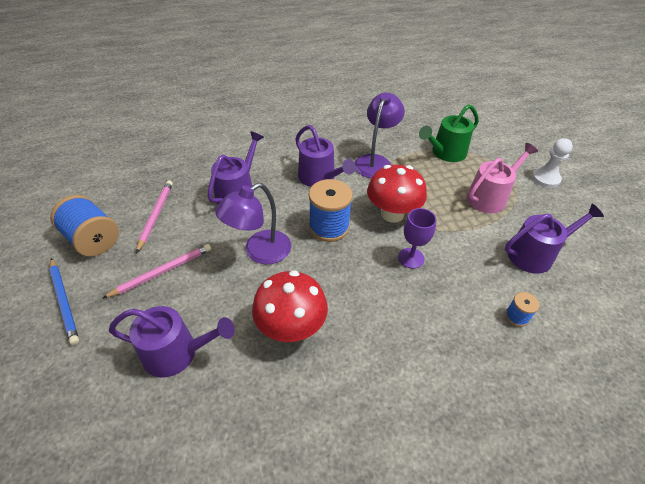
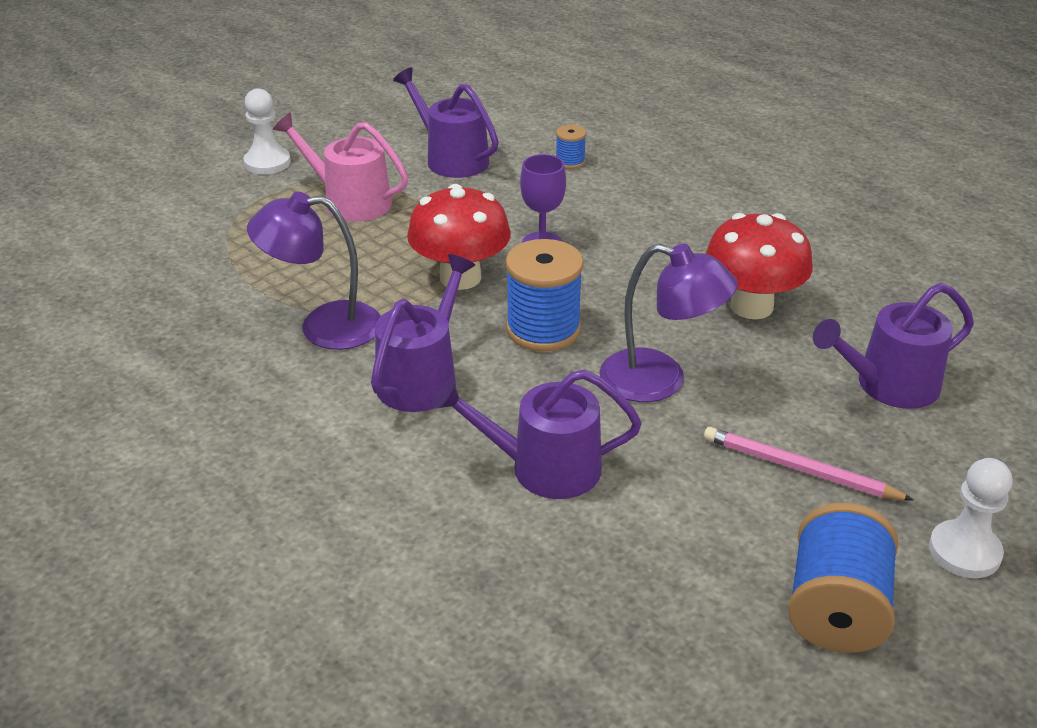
camera: 115 degrees left, 10 degrees down
(64, 301) = (964, 551): blue pencil -> white pawn
(156, 215) = (700, 553): pink pencil -> none
(176, 352) = (889, 385): purple watering can -> purple watering can turned 90 degrees counterclockwise
(446, 153) = (245, 257): green watering can -> none

